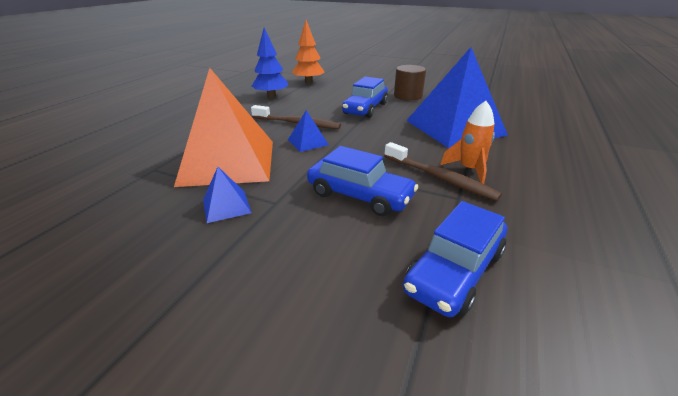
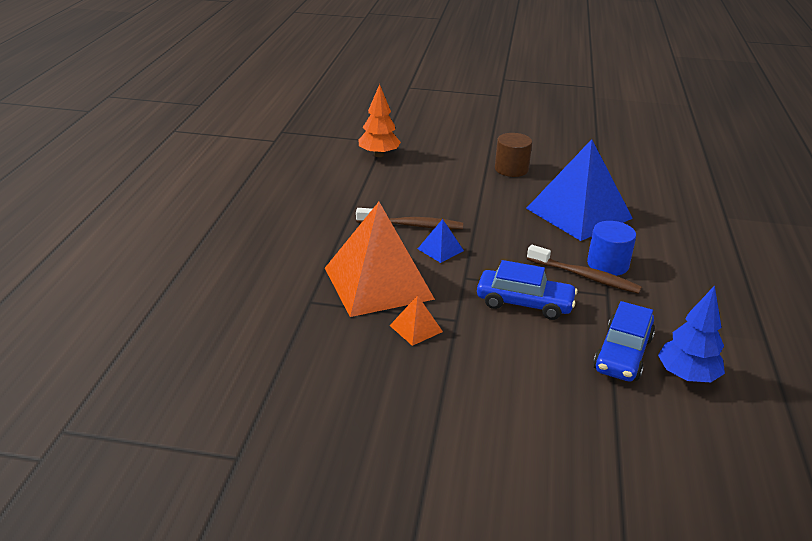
camera: 15 degrees left, 0 degrees up
(226, 206) = (416, 328): blue pyramid -> orange pyramid
(271, 96) = (350, 185): blue tree -> blue tree (686, 376)
(365, 108) = (473, 195): blue car -> none
(469, 170) = (607, 264): orange rocket -> blue cylinder

